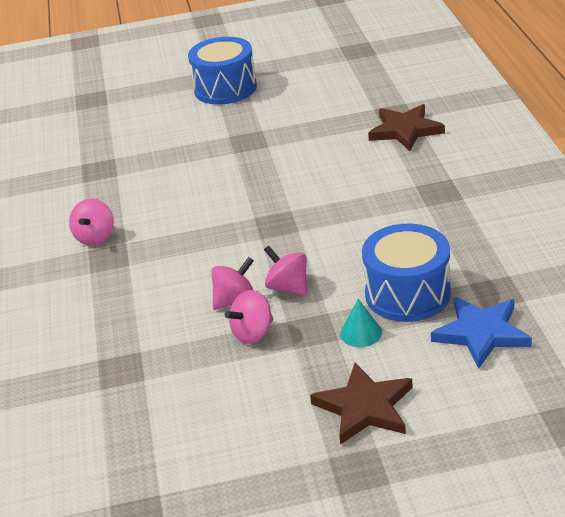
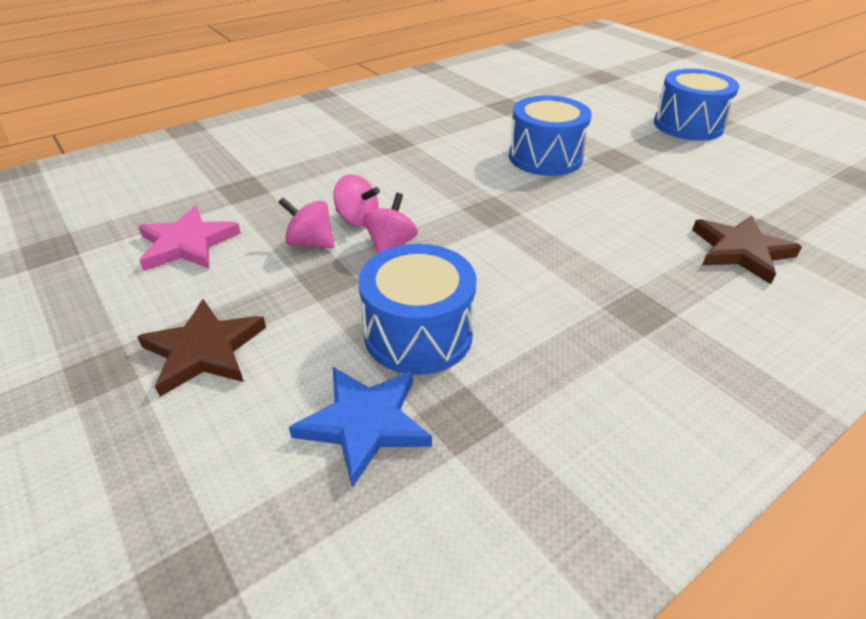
camera: 60 degrees right, 5 degrees up
(95, 237) = (414, 130): pink spinning top -> none
(198, 413) = (187, 243): none -> pink star
(215, 174) = (545, 157): none -> blue drum
(361, 333) = (333, 314): turquoise cone -> none

